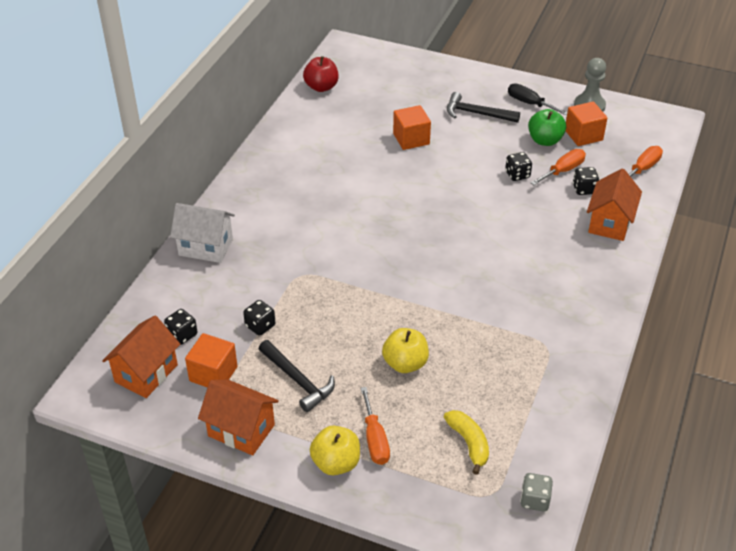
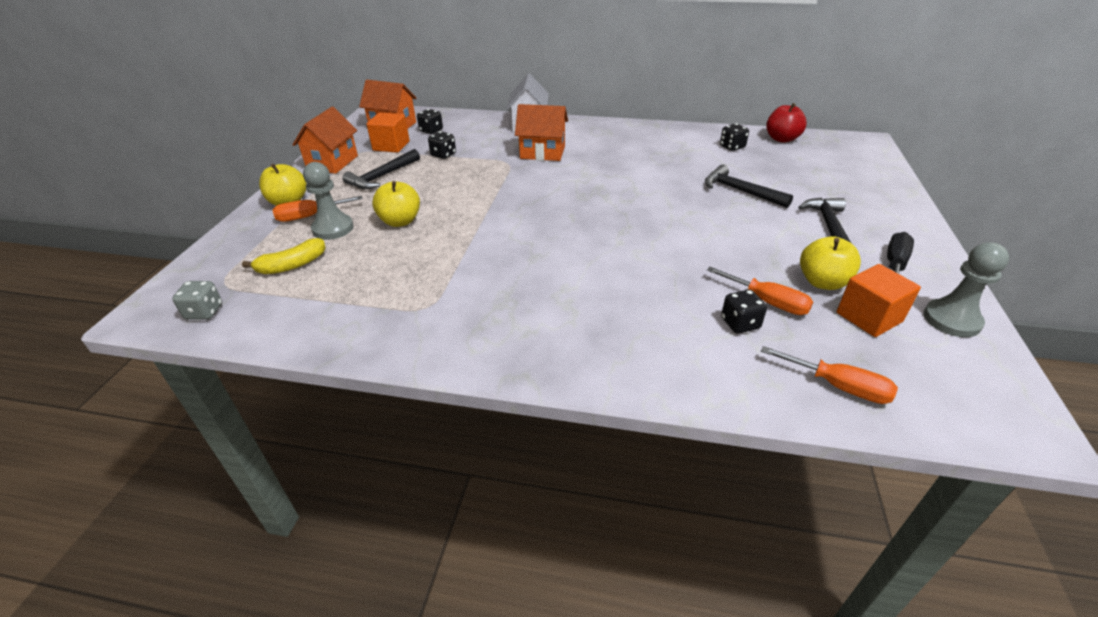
camera: 80 degrees right, 5 degrees down
(406, 417) = (333, 228): none -> grey pawn
(411, 139) = (740, 191): orange cube -> black hammer
(517, 175) = (730, 265): black dice -> black dice (732, 147)
(545, 140) = (822, 282): green apple -> yellow apple
(609, 223) = (679, 352): orange house -> orange house (542, 152)

